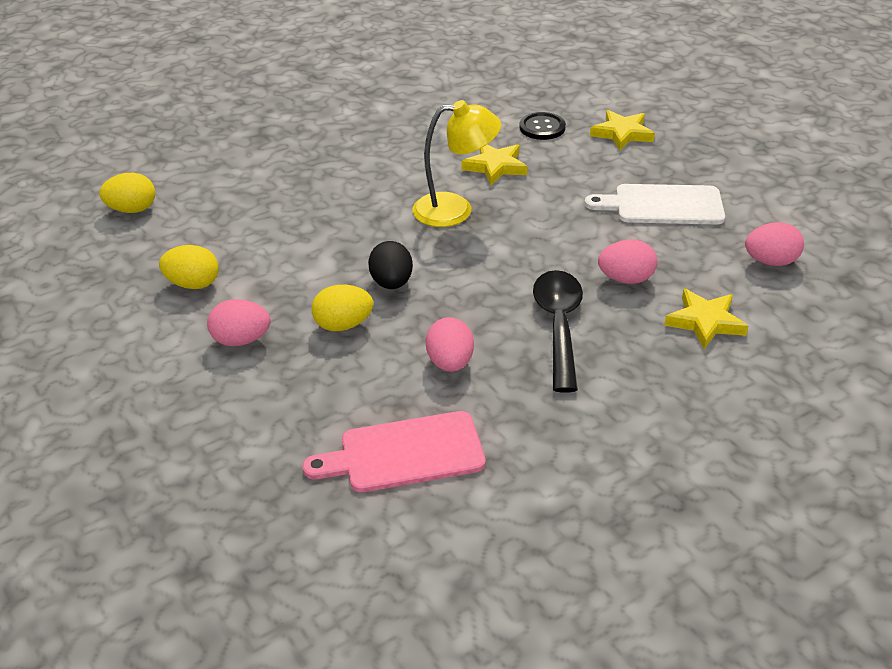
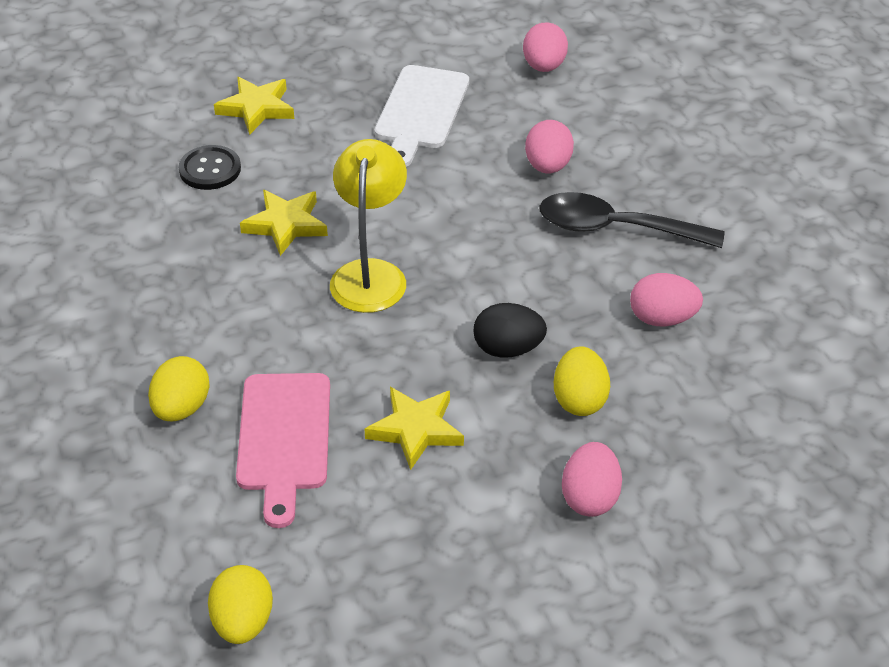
camera: 80 degrees left, 5 degrees up
(193, 284) = (459, 546): yellow egg -> yellow egg (181, 408)
(404, 453) = (797, 371): pink cutting board -> pink cutting board (284, 438)
(705, 322) = (629, 130): yellow star -> yellow star (415, 430)

